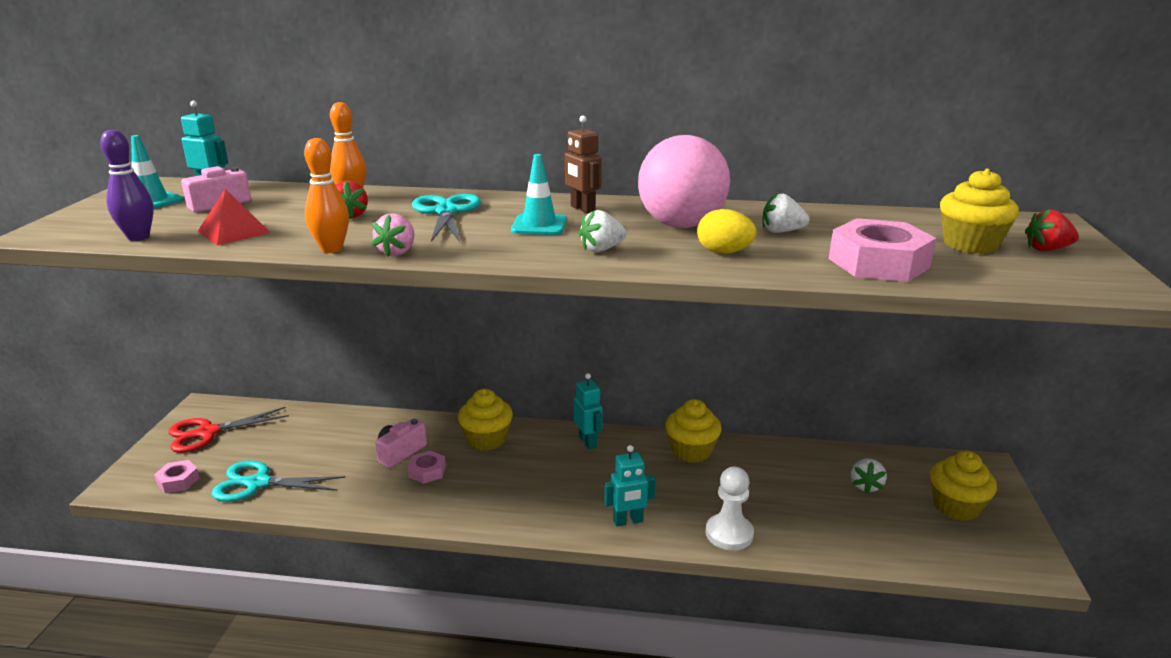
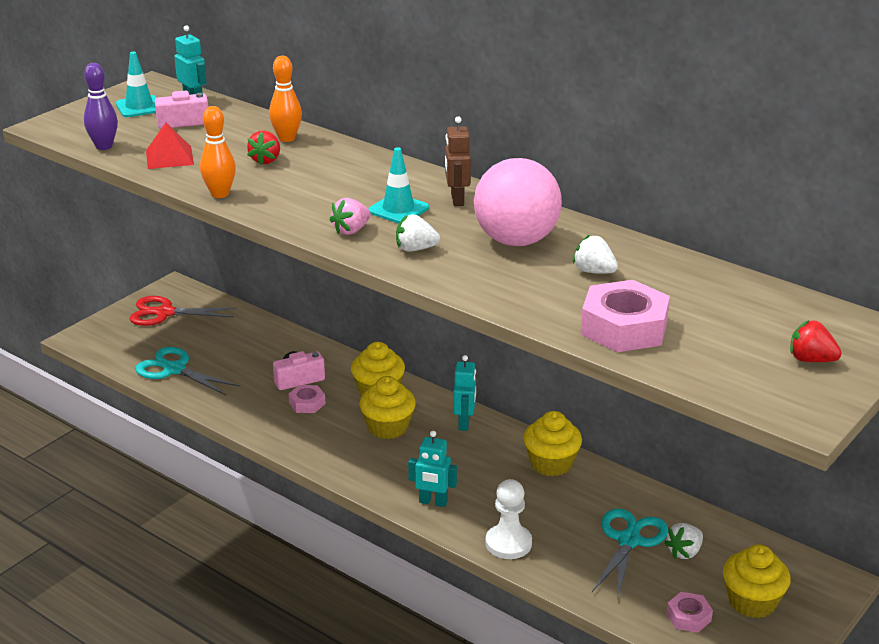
camera: 30 degrees right, 5 degrees up
(178, 481) = (120, 348): pink nut -> pink nut (688, 617)
(397, 252) = (262, 210): pink strawberry -> pink strawberry (351, 230)
(446, 212) = (342, 175): turquoise scissors -> turquoise scissors (629, 541)
(724, 252) = (509, 280): yellow egg -> none
(970, 244) = (746, 333): yellow cupcake -> yellow cupcake (388, 427)

